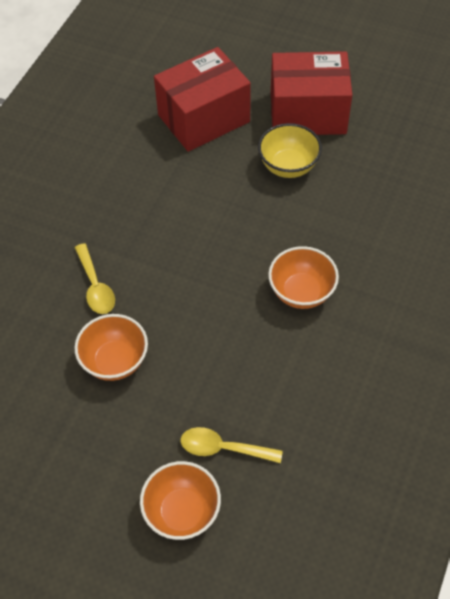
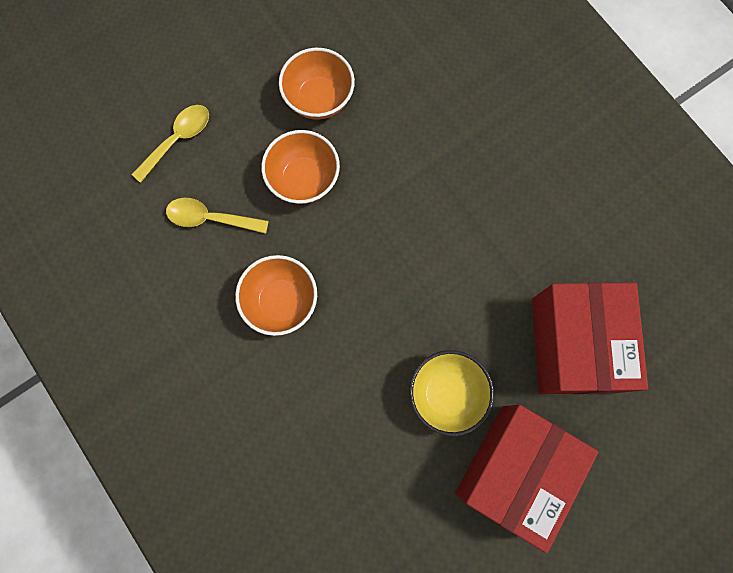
camera: 120 degrees right, 20 degrees up
(95, 286) = (410, 122): yellow spoon -> yellow spoon (210, 218)
(182, 511) = (149, 80): orange bowl -> orange bowl (304, 179)

